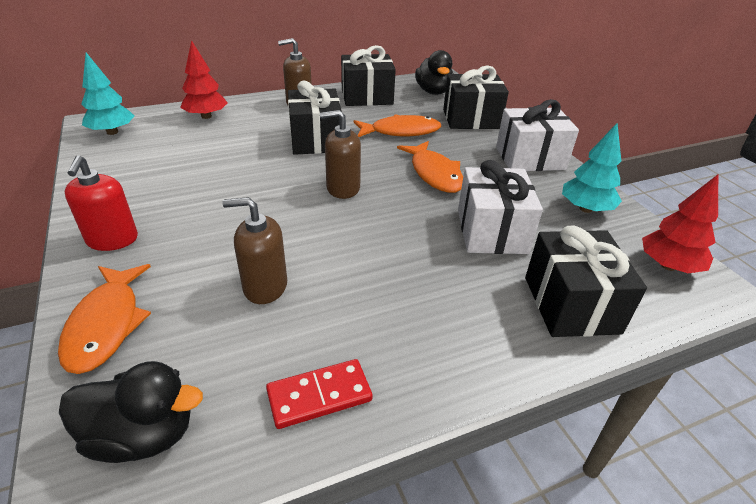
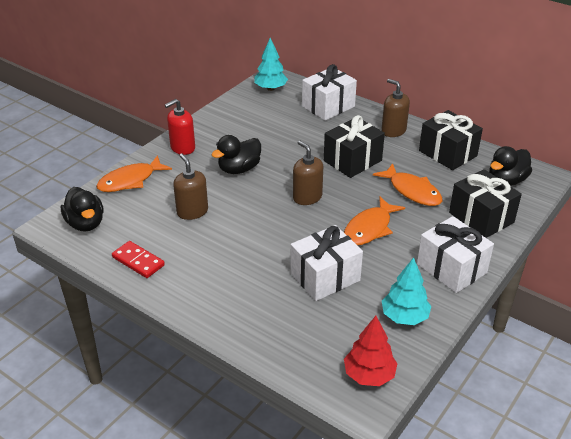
camera: 60 degrees right, 0 degrees up
(206, 116) = (328, 106): red tree -> white gift
(228, 212) = (239, 169): none -> black duck
(571, 304) = (279, 332): black gift -> none

